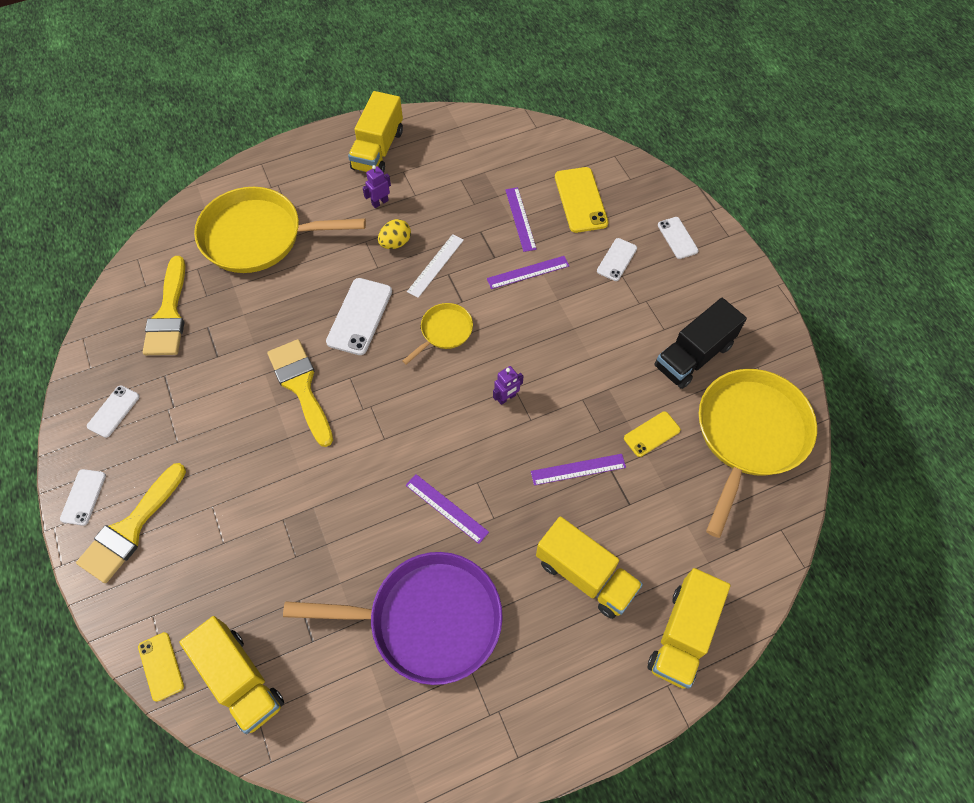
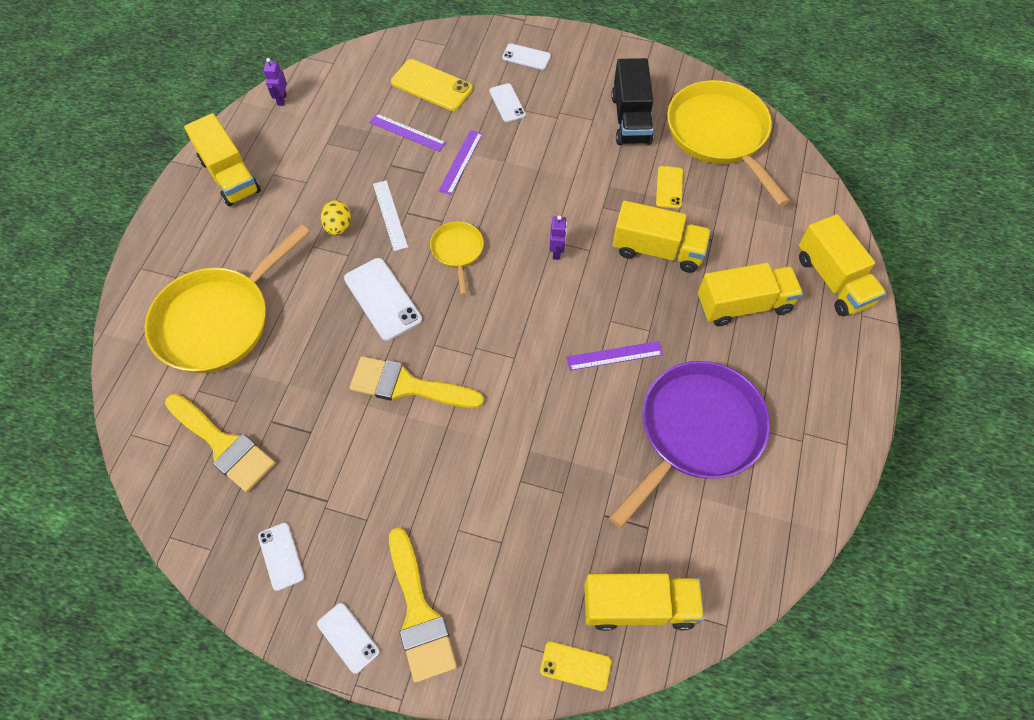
camera: 50 degrees left, 0 degrees up
(380, 202) = (285, 210): purple robot -> purple robot (282, 99)
(578, 469) = (657, 250): purple ruler -> yellow truck

